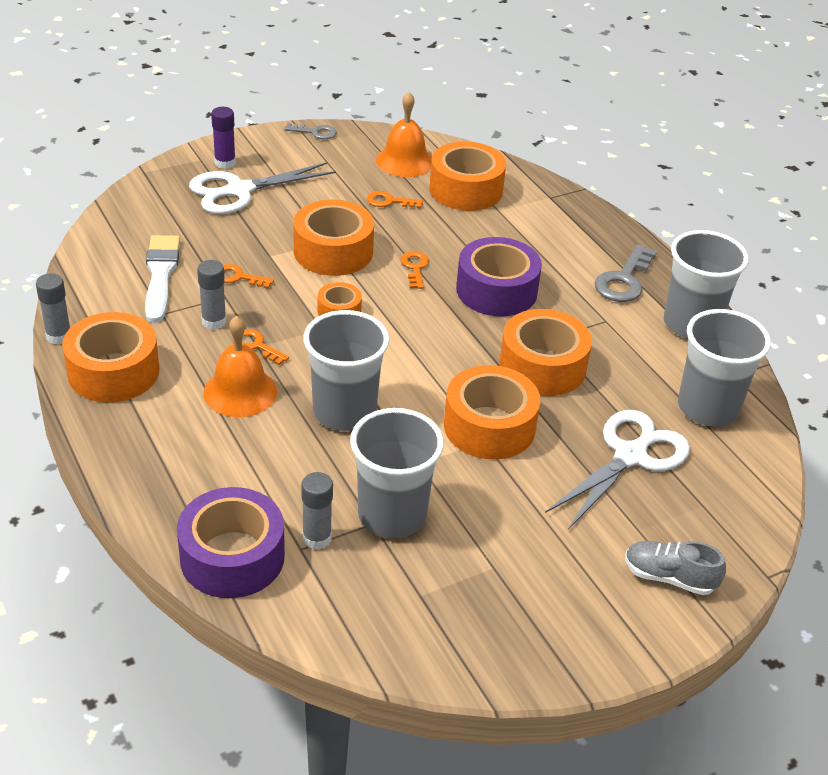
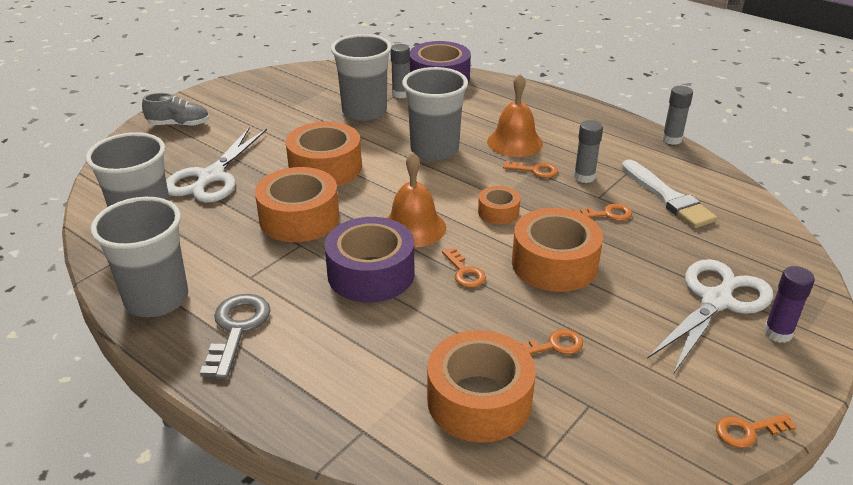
camera: 160 degrees right, 5 degrees down
(113, 371) = (608, 131): orange tape -> none
(315, 132) = (747, 431): grey key -> orange key
(404, 161) = (590, 422): orange bell -> orange bell (413, 227)

